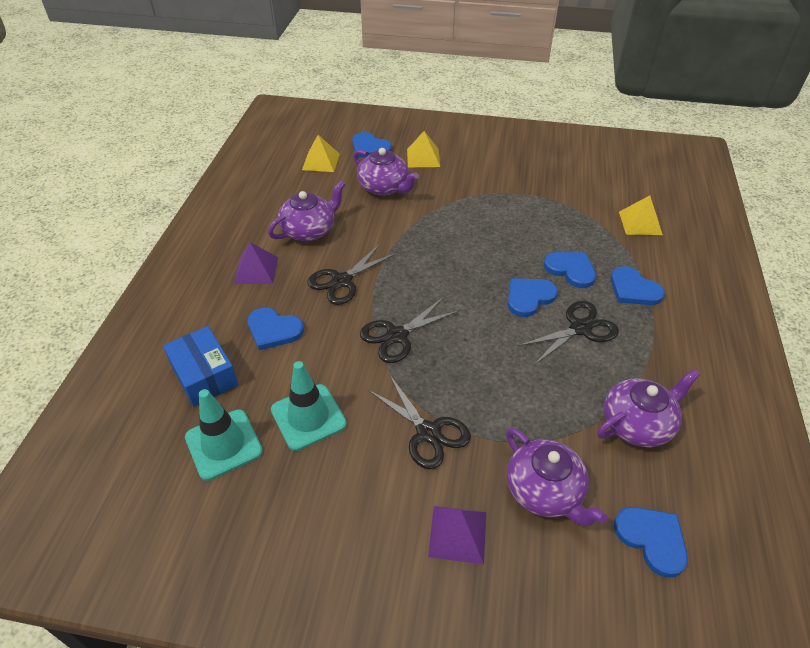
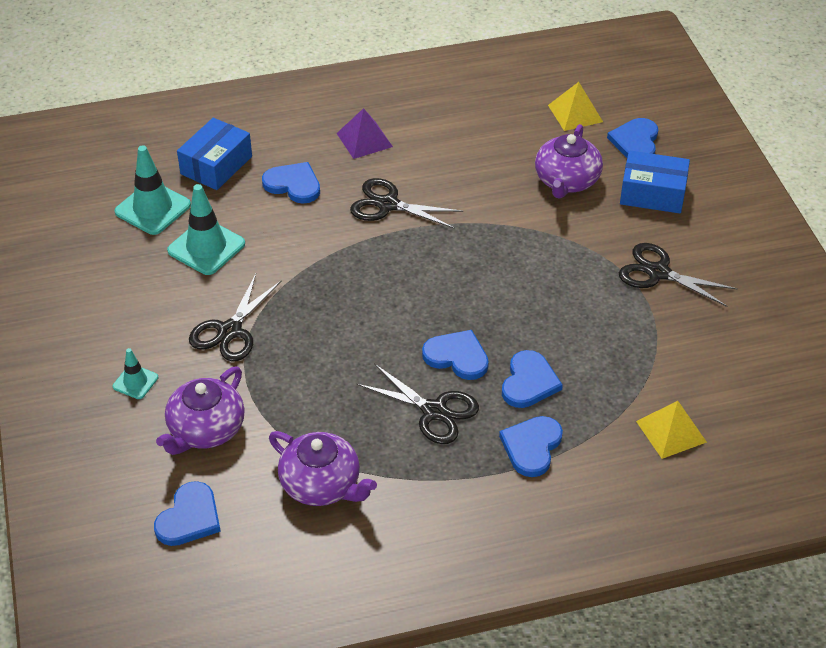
camera: 65 degrees right, 0 degrees up
(273, 330) = (293, 184): blue heart -> blue heart turned 120 degrees clockwise
(309, 230) = (449, 152): purple teapot -> none
(397, 336) = (336, 271): black scissors -> black scissors (658, 272)
(423, 158) = (652, 193): yellow pyramid -> blue box
(457, 534) = (135, 382): purple pyramid -> turquoise traffic cone

